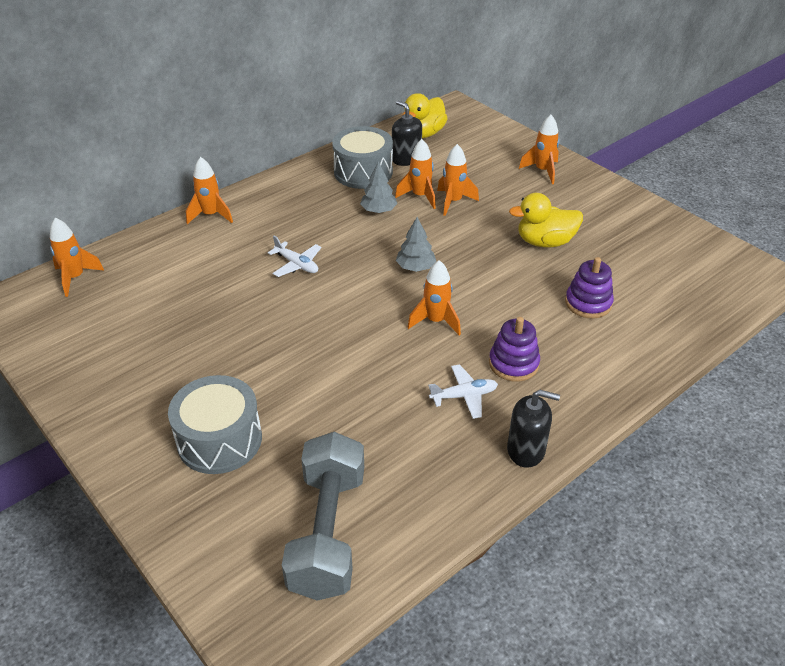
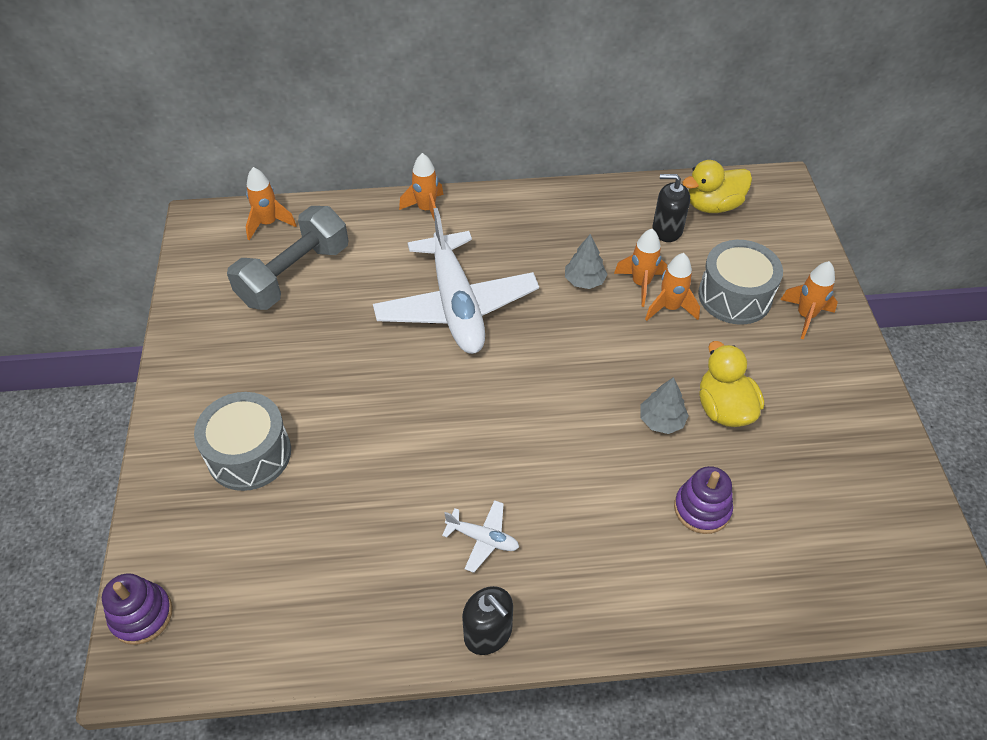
camera: 35 degrees right, 10 degrees up
(297, 264) = (456, 305): white plane -> white plane, size x2.45
(328, 532) = (257, 598): grey dumbbell -> grey dumbbell (294, 275)
(363, 172) = (608, 226): grey drum -> grey drum (734, 296)
(406, 159) = (667, 229): black soap dispenser -> black soap dispenser turned 75 degrees counterclockwise
(415, 267) = (563, 367): grey tree -> grey tree (661, 420)
(436, 321) = (528, 440): orange rocket -> none
(513, 364) = (560, 532): purple stacking toy -> purple stacking toy (142, 615)
(545, 242) = (724, 408): yellow duck -> yellow duck turned 45 degrees clockwise

